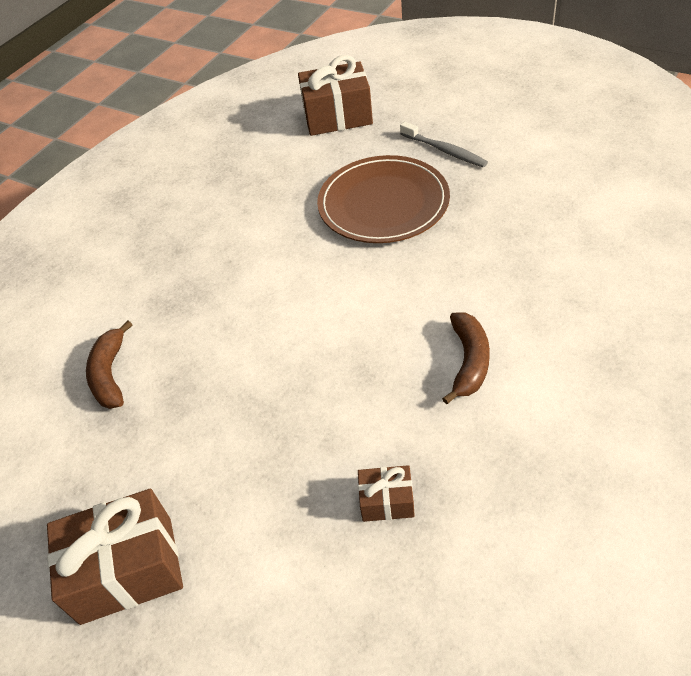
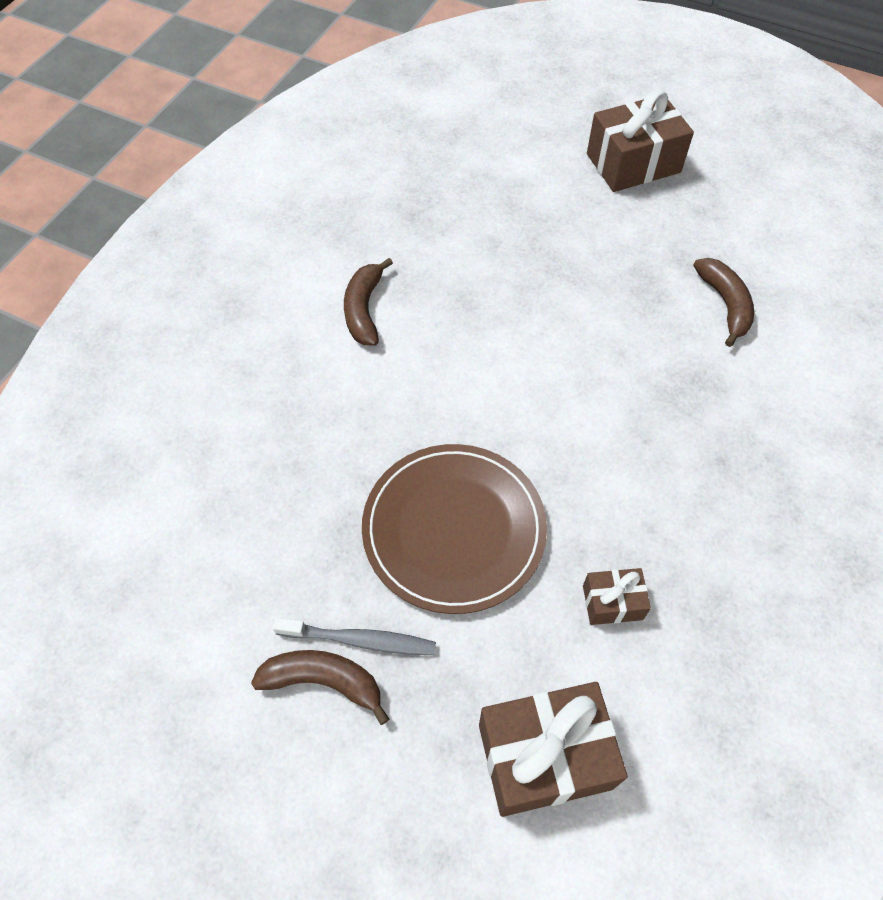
camera: 170 degrees right, 10 degrees up
(387, 501) = (441, 203): brown gift -> brown gift (612, 602)
(444, 150) = (360, 640): grey toothbrush -> grey toothbrush turned 150 degrees clockwise
(464, 134) = (323, 681): none -> brown banana

